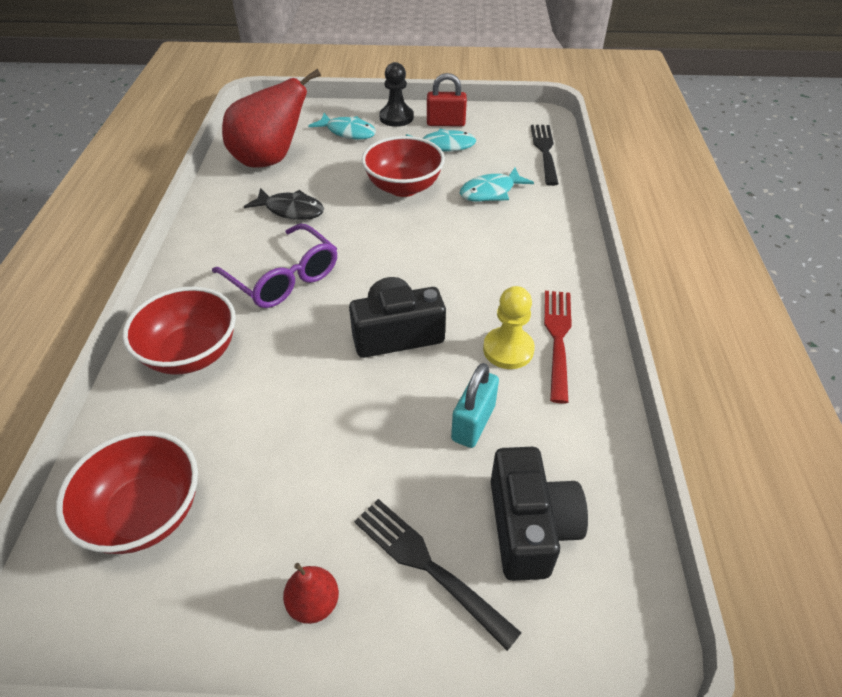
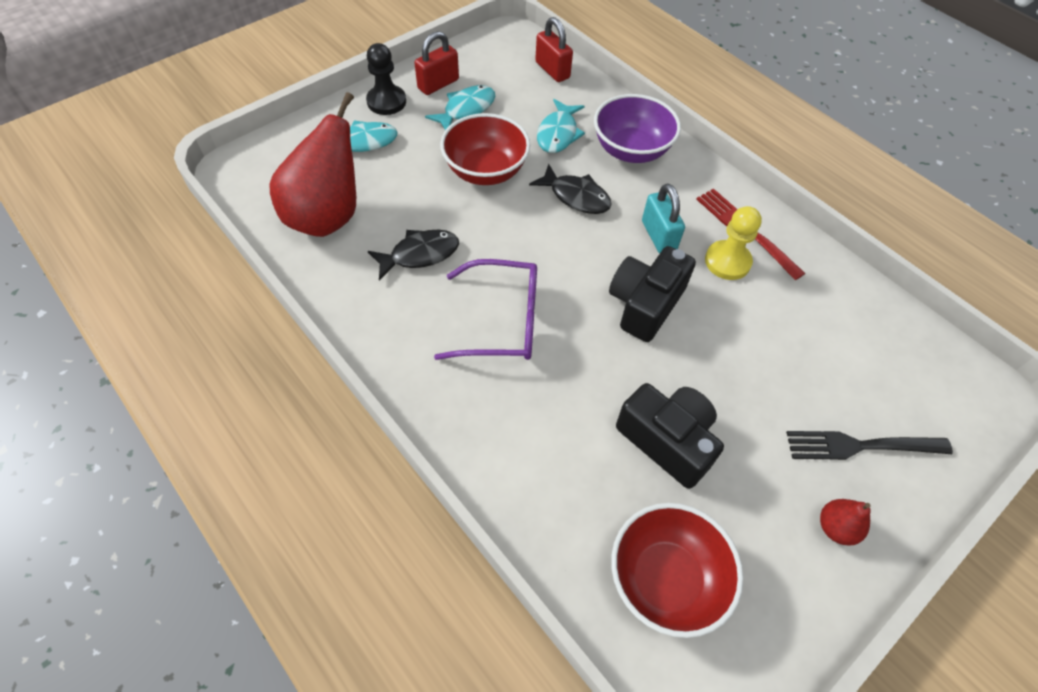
camera: 45 degrees left, 10 degrees up
(191, 353) = (522, 440): red bowl -> none
(446, 236) = (576, 196): none -> black fish
(473, 423) = (771, 332): turquoise padlock -> turquoise padlock (658, 236)
(529, 526) = (877, 373): black camera -> black camera (667, 440)
(535, 231) = (631, 150): none -> purple bowl
(545, 152) = (552, 70): black fork -> red padlock

